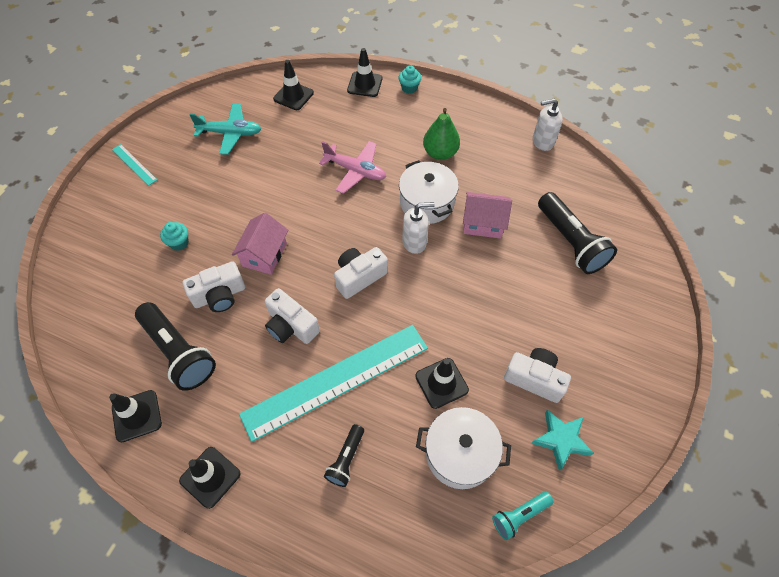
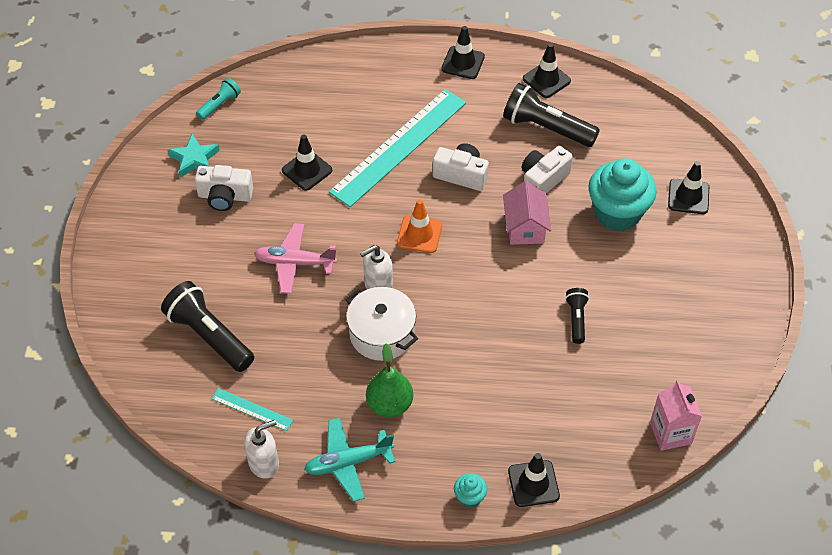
camera: 160 degrees right, 5 degrees down
(134, 164) = (734, 278): turquoise ruler -> turquoise ruler (252, 409)
(179, 243) = (617, 213): turquoise cupcake -> turquoise cupcake, size x2.29
(230, 133) = (657, 351): turquoise plane -> turquoise plane (348, 462)
(260, 87) = (670, 433): none -> pink carton
(293, 96) = (617, 432): black traffic cone -> black traffic cone (688, 197)
(346, 459) = (365, 100): black flashlight -> black flashlight (576, 319)
(355, 171) = (480, 348): pink plane -> pink plane (295, 263)
(359, 277) = (419, 234): white camera -> orange traffic cone
(460, 454) = (276, 128): white pot -> none
(483, 223) = (310, 328): pink house -> none

